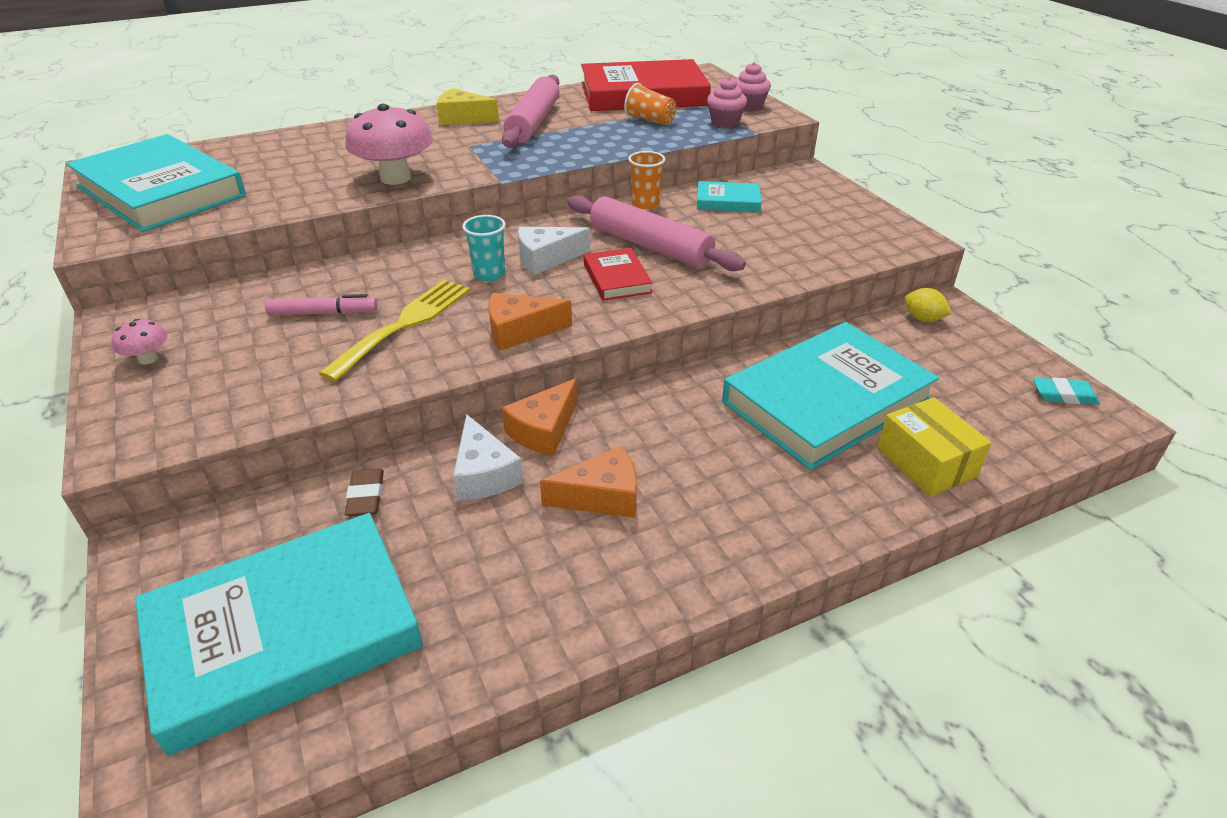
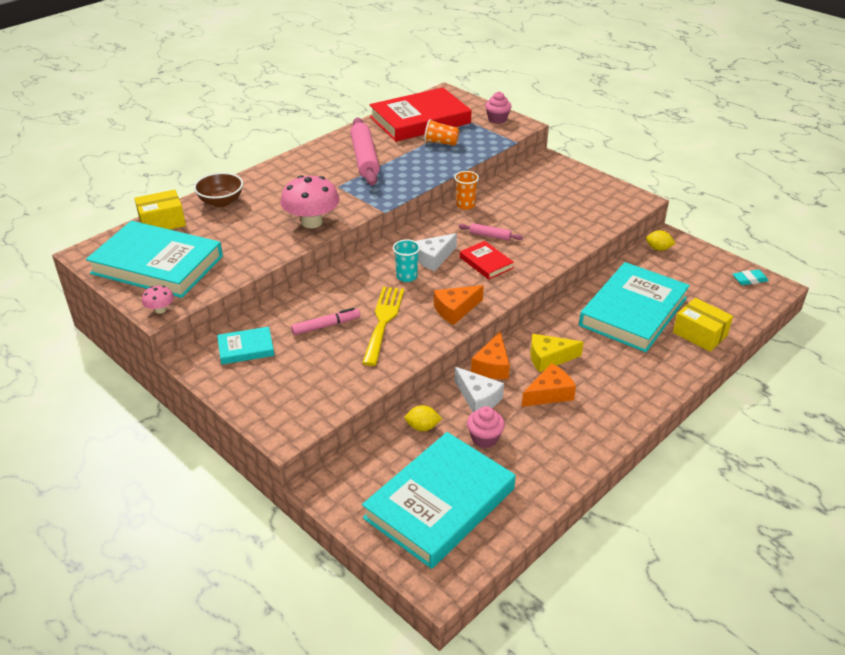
camera: 20 degrees left, 0 degrees up
(148, 359) = (244, 380): pink mushroom -> pink mushroom (160, 310)
(221, 149) = (162, 222): none -> yellow box
(312, 140) = (221, 202): none -> brown bowl
(366, 496) = (422, 427): brown eraser -> yellow lemon
(463, 118) = (312, 163): yellow cheese -> yellow cheese (549, 358)
(650, 246) = (490, 236): pink rolling pin -> pink rolling pin, size x0.47
(725, 122) = (491, 136): pink cupcake -> pink cupcake (484, 438)
(728, 201) = (515, 193): turquoise book -> turquoise book (246, 348)

